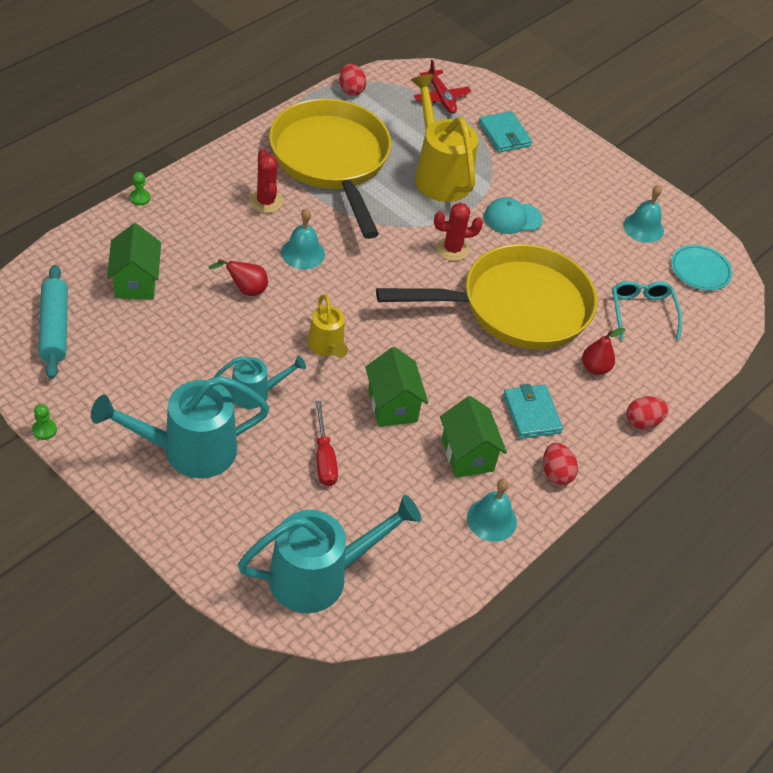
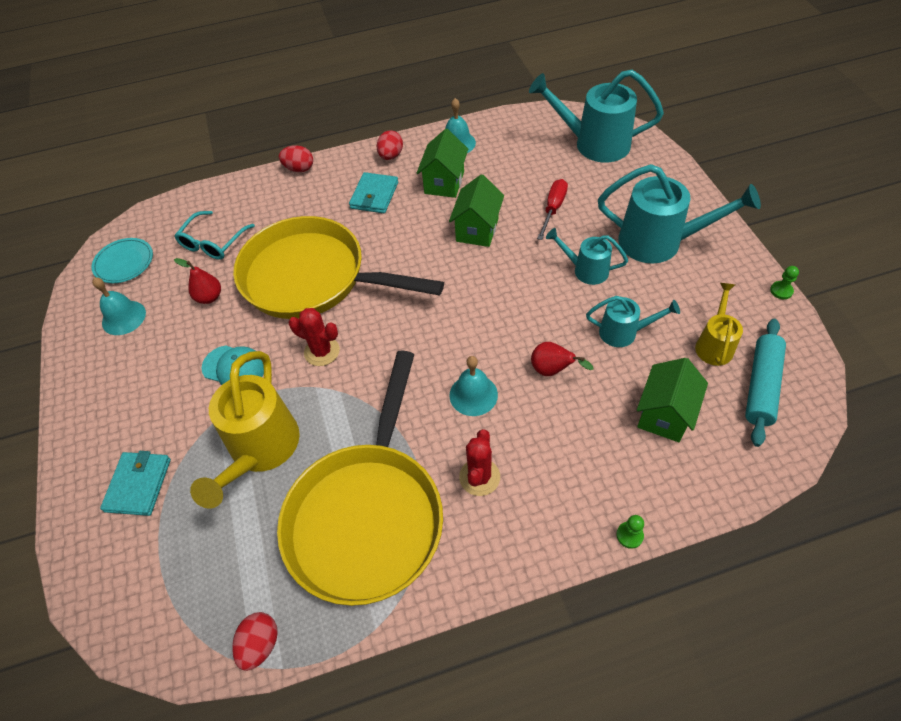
camera: 140 degrees left, 5 degrees up
(193, 341) = (624, 332): none -> turquoise watering can
(327, 347) = (503, 291): yellow watering can -> yellow watering can (714, 344)
(441, 97) = (156, 581): red plane -> none
(595, 368) = (296, 212): red pear -> red pear (209, 297)

